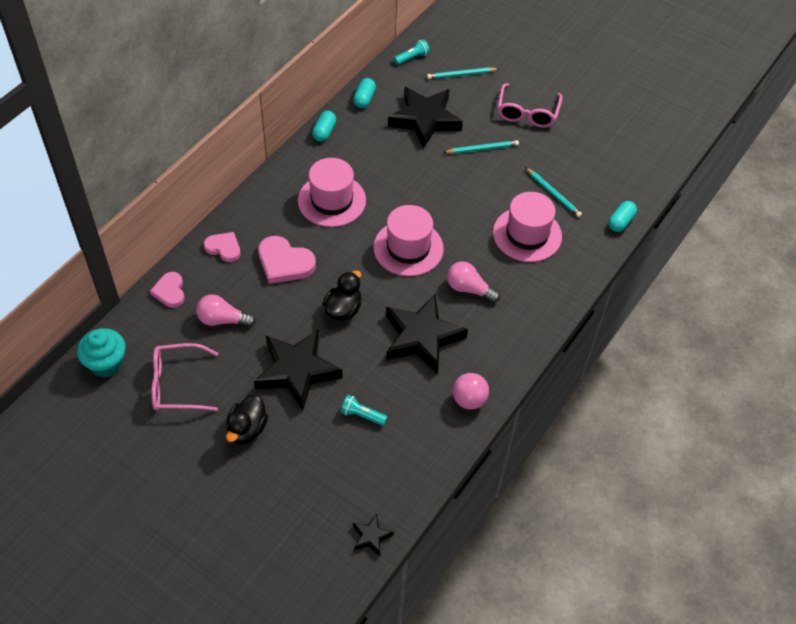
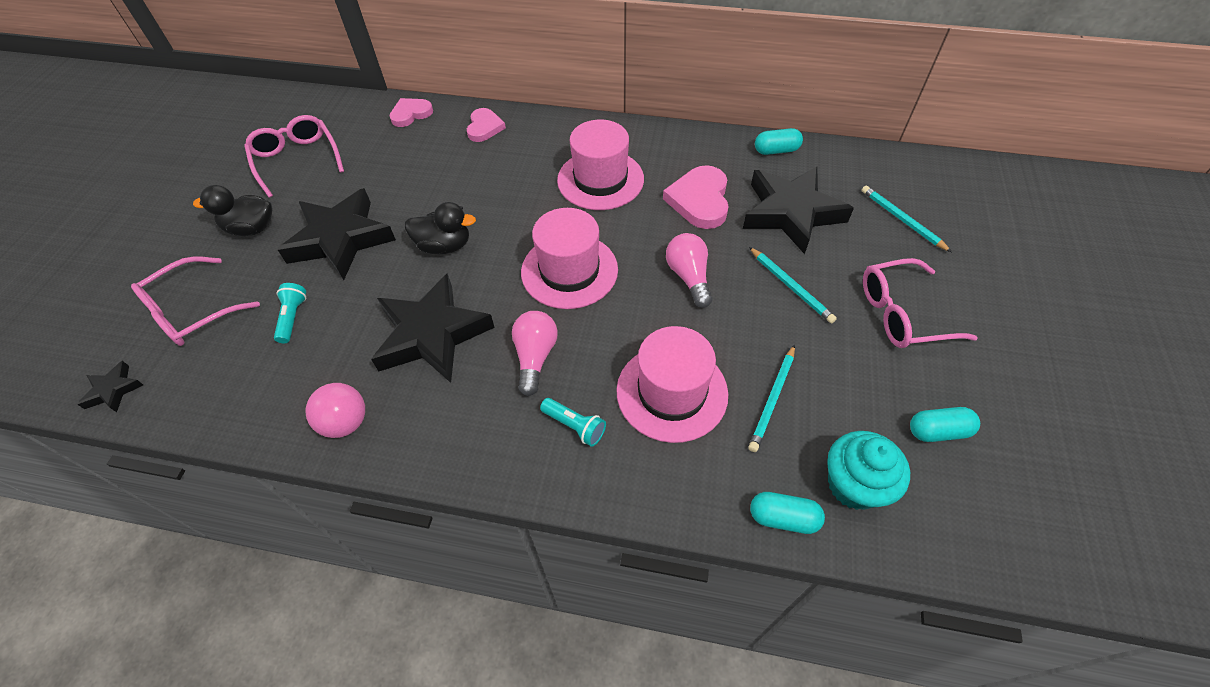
camera: 70 degrees right, 0 degrees up
(106, 363) = (308, 109): turquoise cupcake -> turquoise cupcake (854, 485)
(223, 320) = (390, 160): pink light bulb -> pink light bulb (689, 277)
(284, 263) = (488, 176): pink heart -> pink heart (699, 200)
(319, 480) = (192, 311): none -> pink glasses
(324, 132) = (698, 138): turquoise capsule -> turquoise capsule (938, 431)
(412, 58) = (883, 166): turquoise flashlight -> turquoise flashlight (574, 426)

